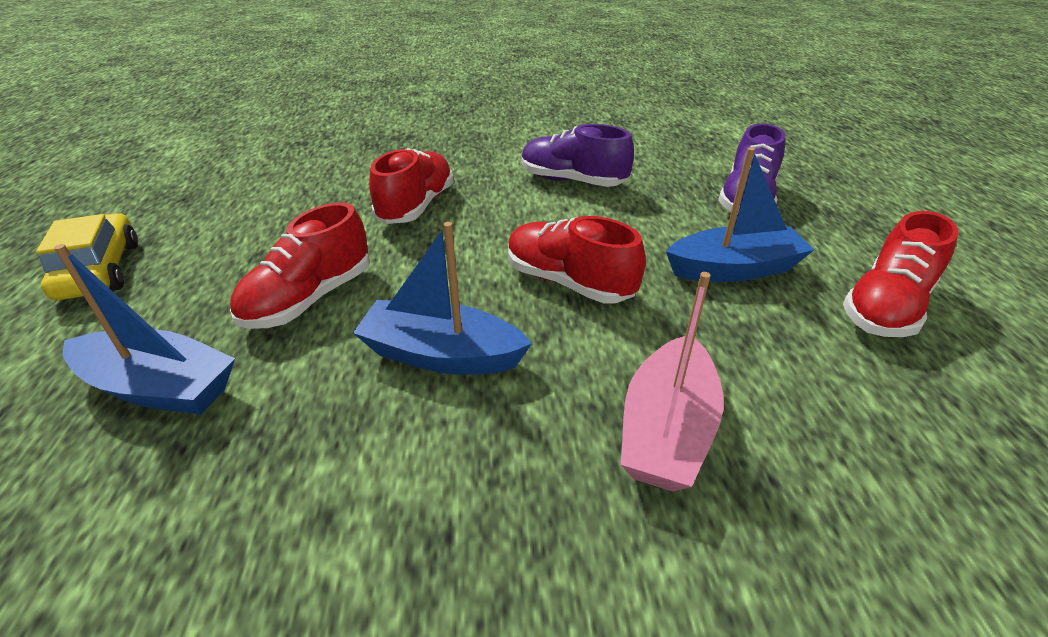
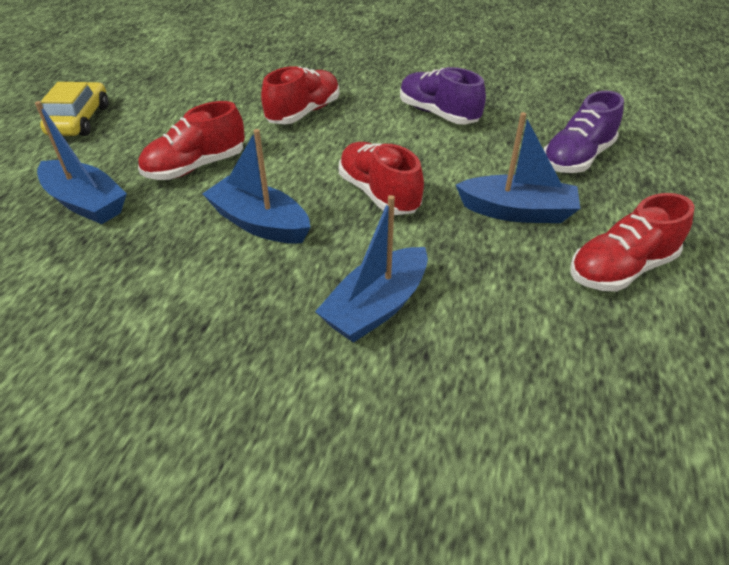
camera: 20 degrees right, 5 degrees up
(666, 430) = (376, 307): pink boat -> blue boat

